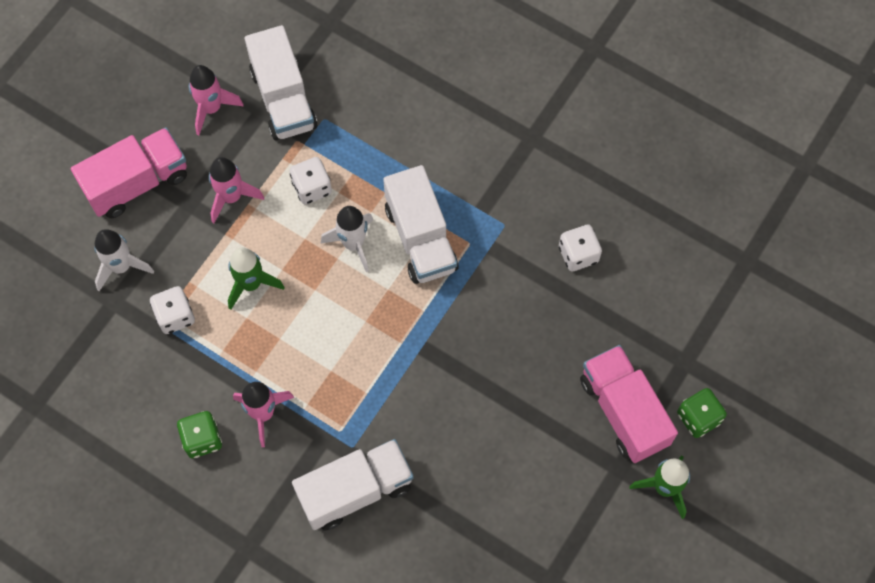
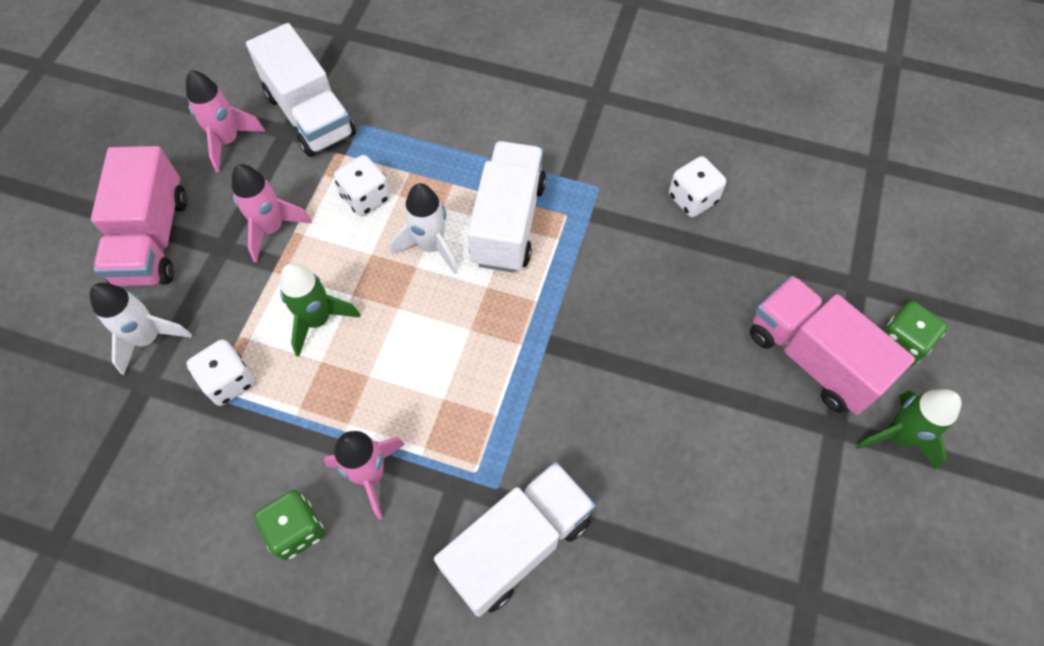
camera: 15 degrees left, 5 degrees down
(137, 183) = (152, 239): pink truck -> pink truck turned 135 degrees clockwise
(420, 238) = (508, 223): white truck -> white truck turned 135 degrees counterclockwise

